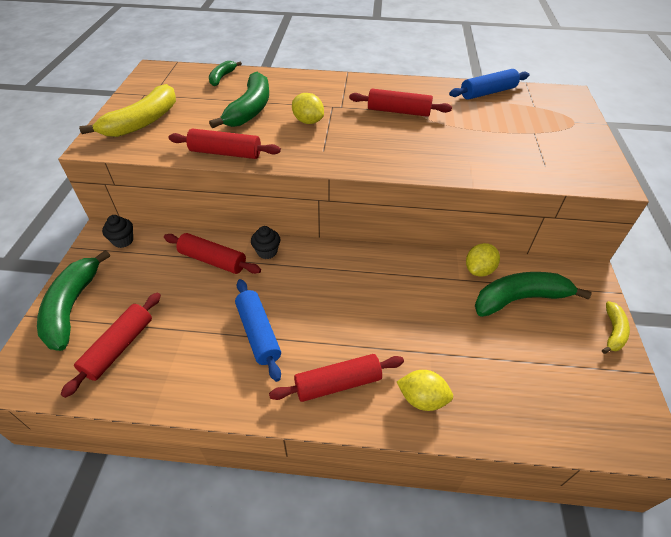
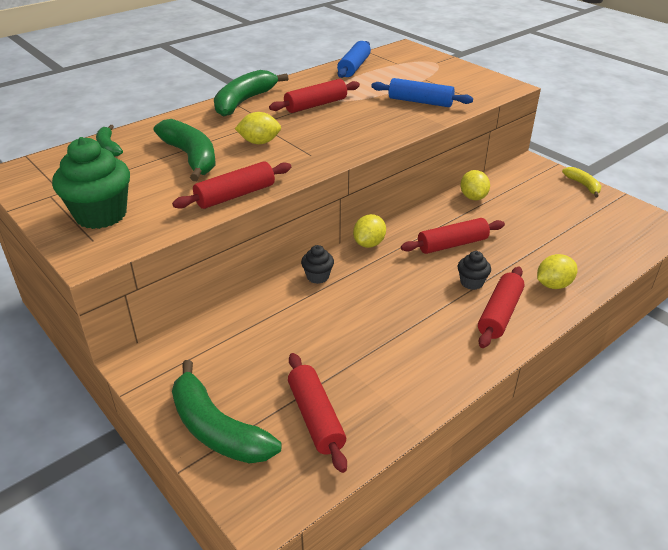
camera: 45 degrees left, 10 degrees down
(123, 241) = (170, 353): black cupcake -> black cupcake (471, 282)
(143, 122) = (101, 215): yellow banana -> green cupcake
(213, 260) = (283, 310): red rolling pin -> red rolling pin (452, 244)
(258, 333) = (403, 327): blue rolling pin -> blue rolling pin (420, 102)
(336, 252) = (369, 243): none -> yellow lemon
(519, 299) = (518, 199): green banana -> green banana (244, 101)

